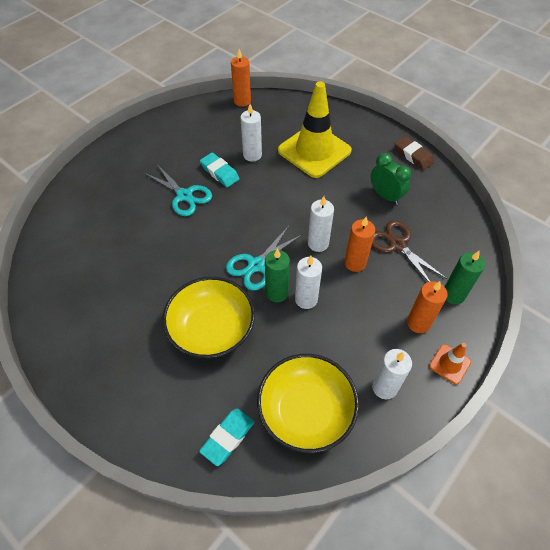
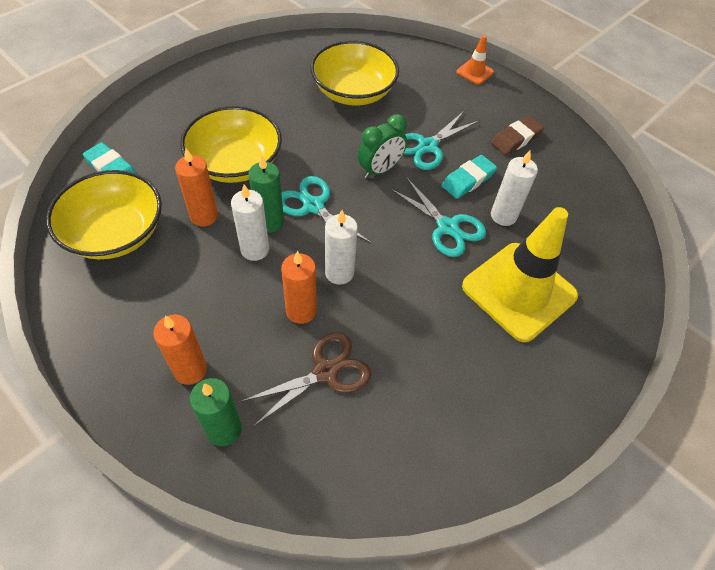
camera: 90 degrees right, 0 degrees up
(115, 248) = (353, 92): none -> yellow bowl
(242, 101) = (618, 212): orange candle -> orange candle (204, 216)
(266, 184) = (447, 227): none -> turquoise scissors
(384, 387) = (115, 312): white candle -> none
(385, 196) = (424, 375): green clock -> green clock (380, 170)
(413, 155) = (520, 440): brown eraser -> brown eraser (516, 139)
(449, 364) = (120, 394): orange traffic cone -> orange traffic cone (474, 72)

